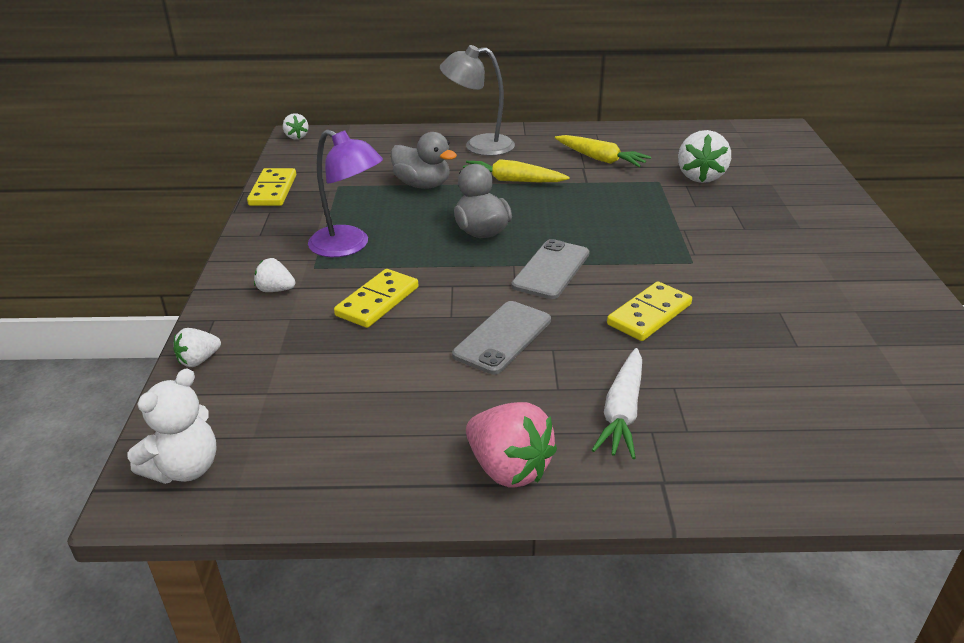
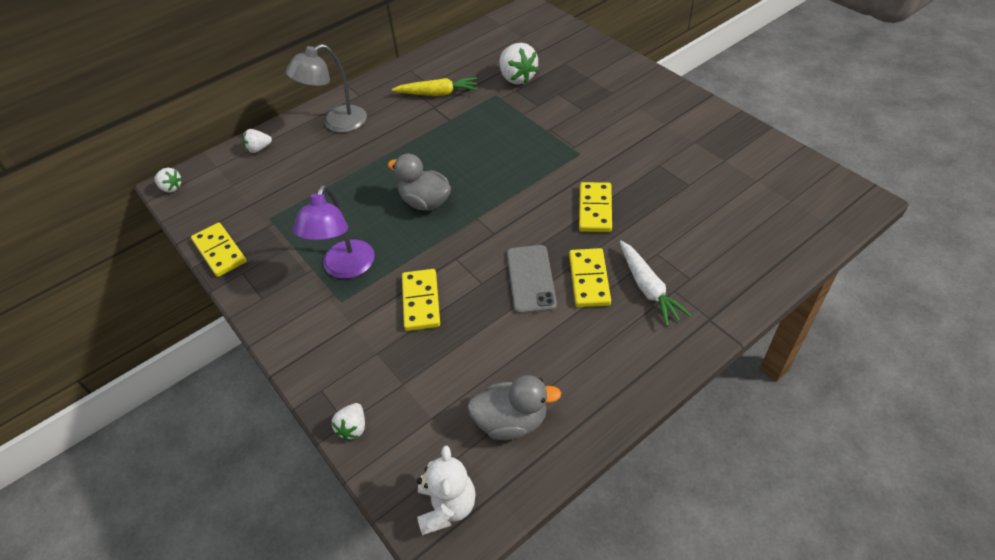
camera: 35 degrees left, 15 degrees up
(275, 290) = (336, 337): white strawberry -> white strawberry (259, 149)
(348, 246) = (345, 268): purple lamp -> purple lamp turned 105 degrees clockwise
(423, 185) = (336, 182): grey duck -> grey duck (511, 421)
(508, 468) = (629, 366): pink strawberry -> none
(512, 180) = (397, 144): yellow carrot -> none
(551, 270) = (504, 208): grey phone -> none
(563, 369) = (589, 279): none -> yellow domino

